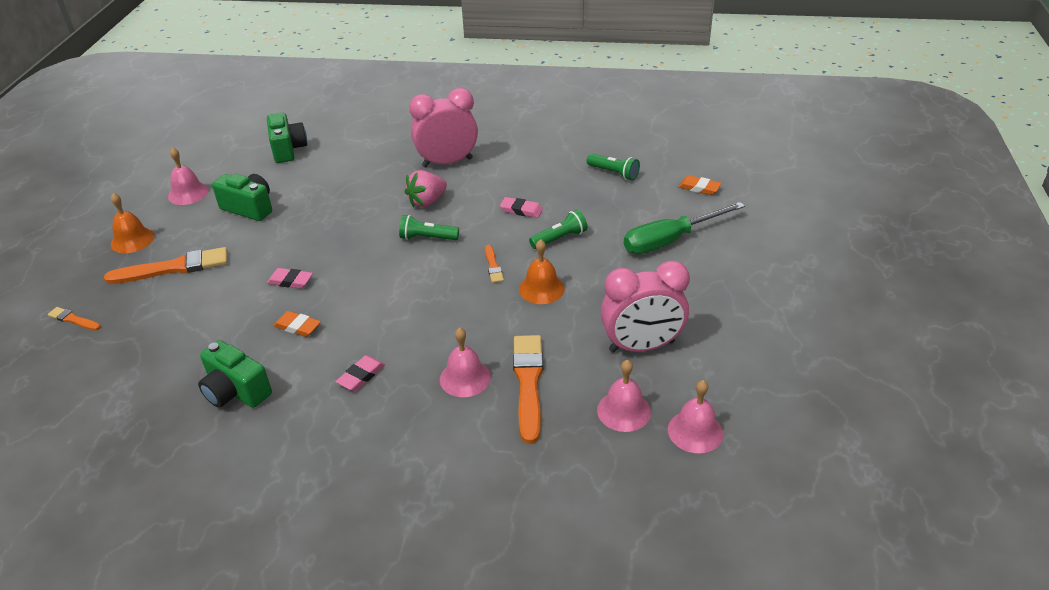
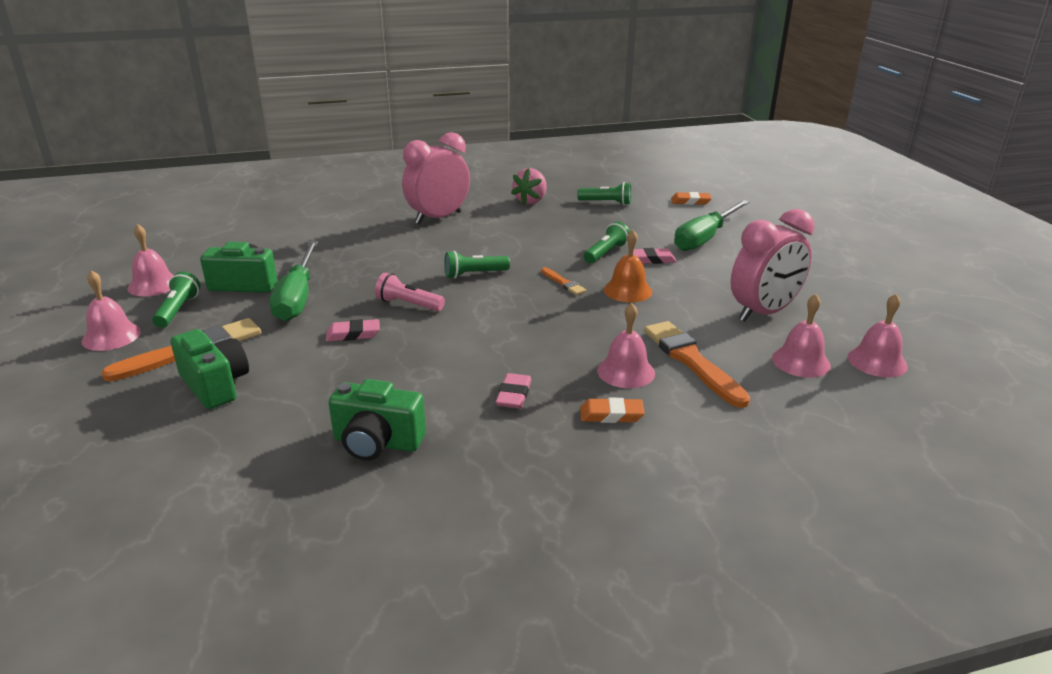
camera: 25 degrees left, 10 degrees down
(73, 319) = (86, 425): orange brush -> none
(132, 240) = (111, 336): orange bell -> pink bell
(188, 224) = (178, 310): none -> green flashlight
(277, 231) = (297, 297): none -> green screwdriver
(288, 149) = (249, 233): green camera -> green camera (215, 385)
(297, 327) = (399, 370): orange eraser -> orange eraser (611, 415)
(352, 259) = (408, 304): none -> pink flashlight
(427, 202) = (446, 248): pink strawberry -> pink strawberry (531, 201)
(521, 210) = (548, 240): pink eraser -> pink eraser (653, 259)

